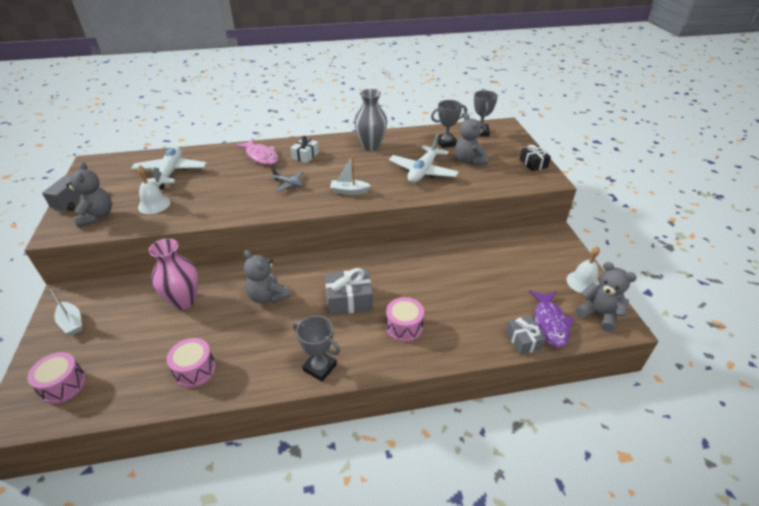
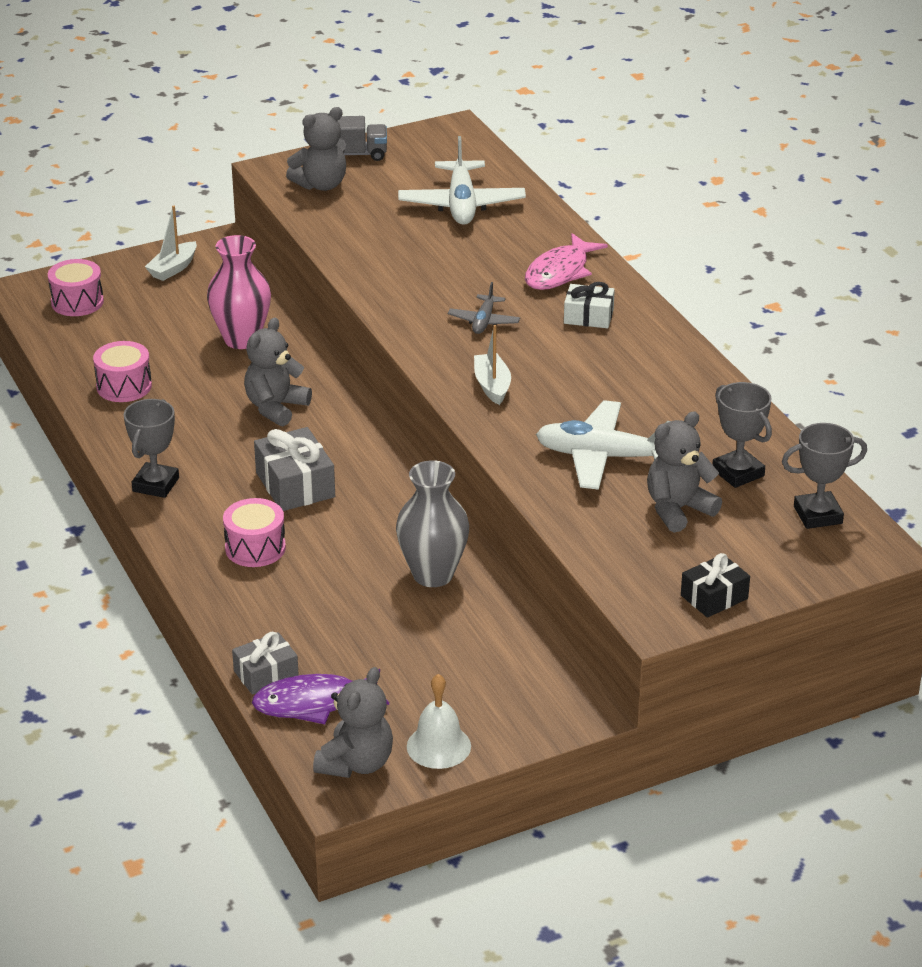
camera: 75 degrees right, 5 degrees down
(154, 204) = (369, 219): white bell -> none
(171, 173) = (461, 204): white plane -> white plane turned 105 degrees clockwise
(371, 146) = (667, 382): grey vase -> grey vase (433, 574)

